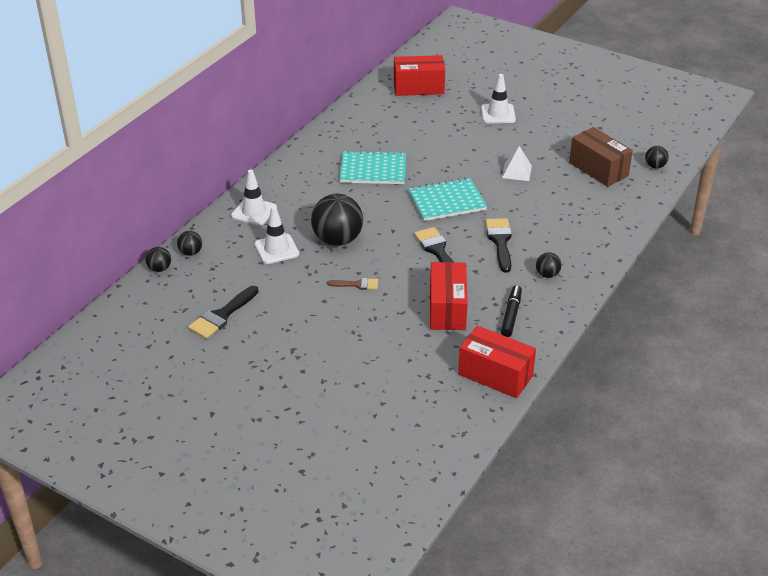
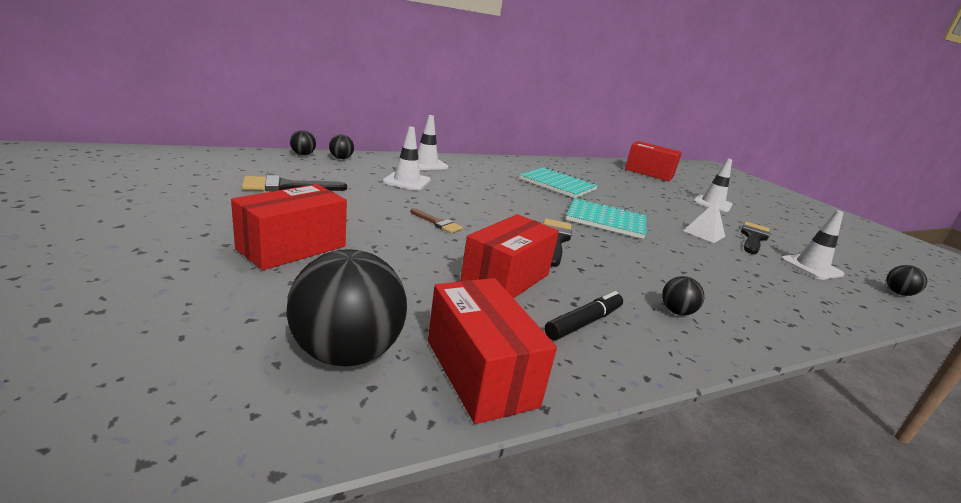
camera: 30 degrees right, 15 degrees down
(318, 364) = (292, 248): none -> red box
(337, 240) = (467, 197): black ball -> black ball (347, 353)
(500, 241) = (637, 263): black brush -> black brush (753, 237)
(598, 169) = (811, 267): brown box -> white traffic cone

